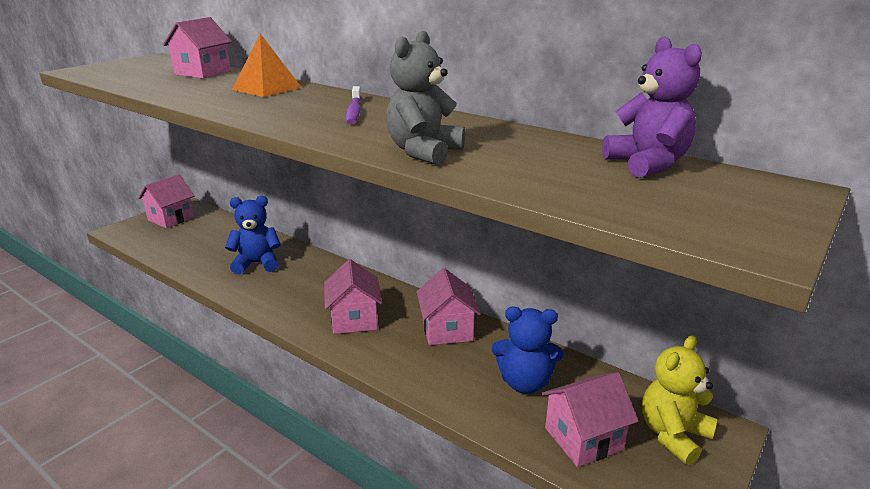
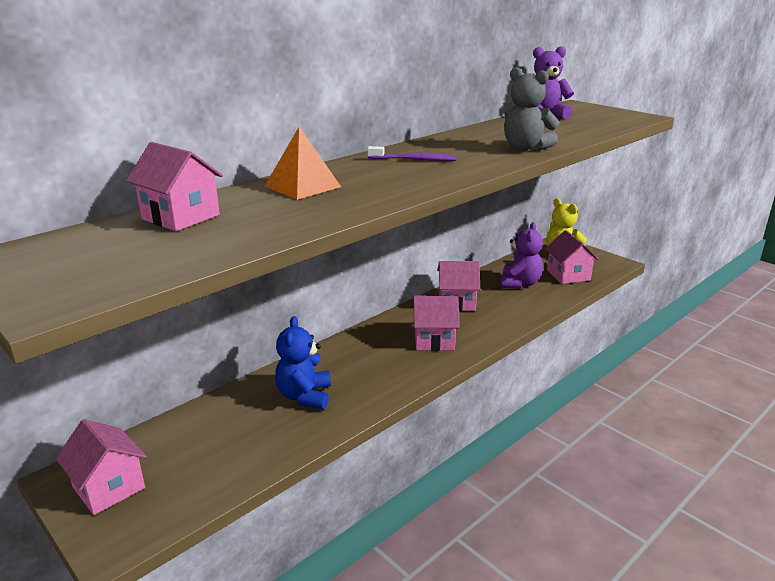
camera: 80 degrees left, 0 degrees up
(525, 382) = (519, 284): blue teddy bear -> purple teddy bear

